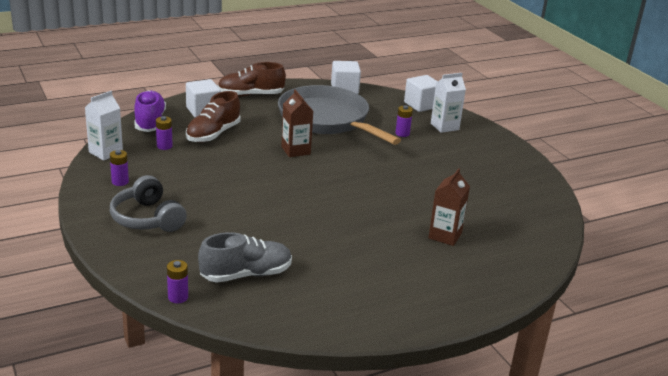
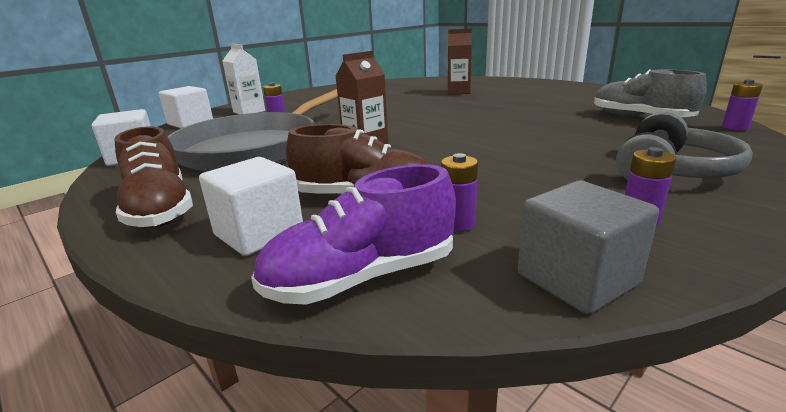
camera: 105 degrees left, 5 degrees down
(105, 152) = (577, 279): white carton -> grey cube

